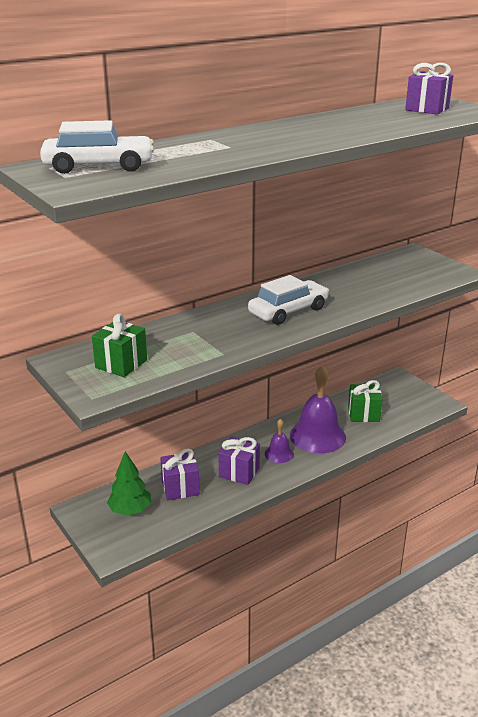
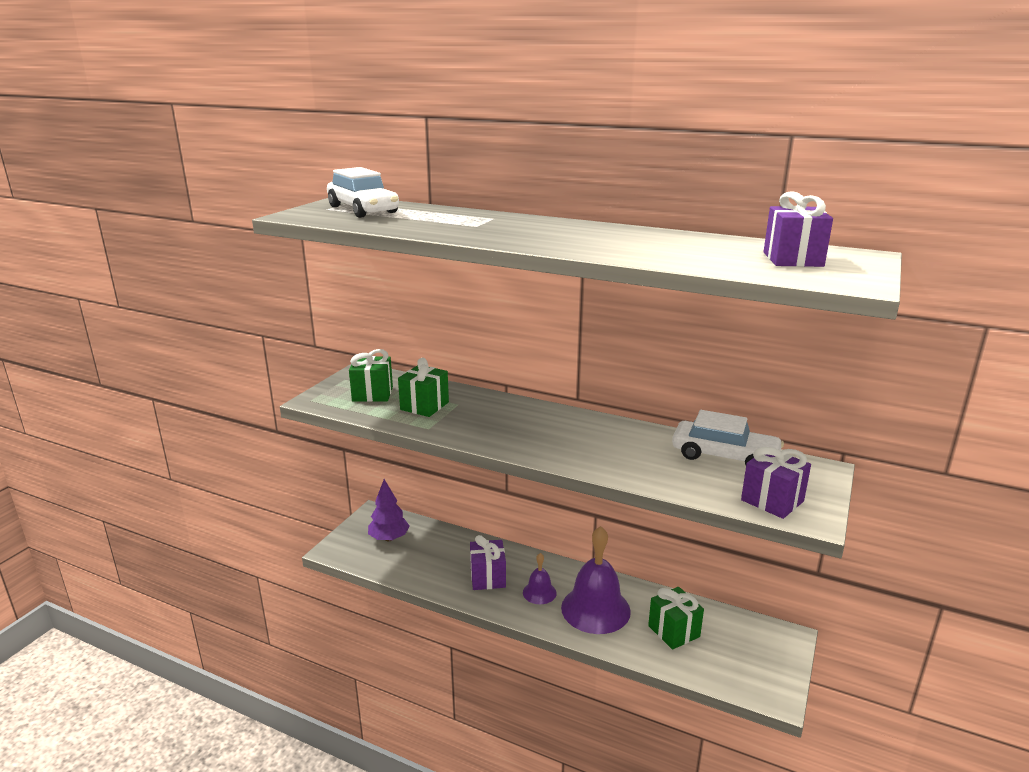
camera: 60 degrees right, 5 degrees down
(130, 510) = (389, 538): green tree -> purple tree
(179, 346) = (424, 406): none -> green gift
(180, 488) = (438, 552): purple gift -> purple gift (772, 501)
(288, 311) = (550, 435): white car -> white car (724, 456)

